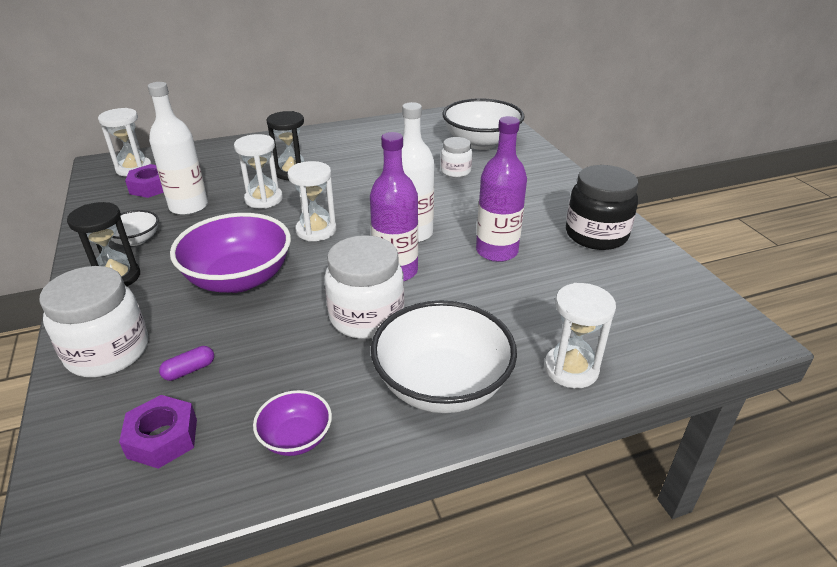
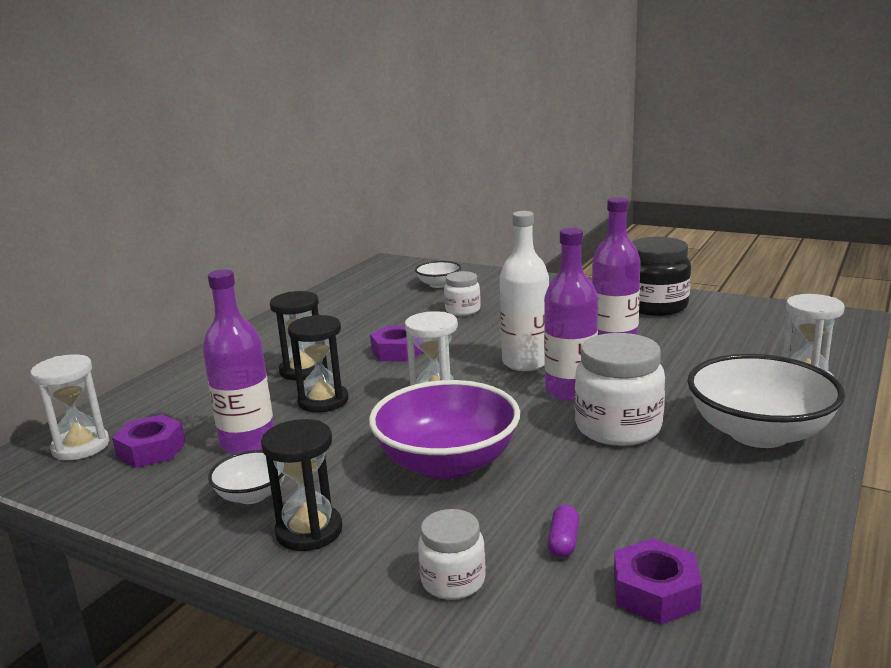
camera: 40 degrees left, 15 degrees down
(108, 352) = (453, 581): white jar -> white jar, size x0.57
(189, 207) = (248, 443): white bottle -> purple bottle
(264, 199) = (323, 401): white hourglass -> black hourglass
(296, 438) = (745, 521): purple bowl -> none
(360, 184) = (397, 351): none -> purple nut
(481, 143) = (438, 284): white bowl -> white bowl, size x0.50

